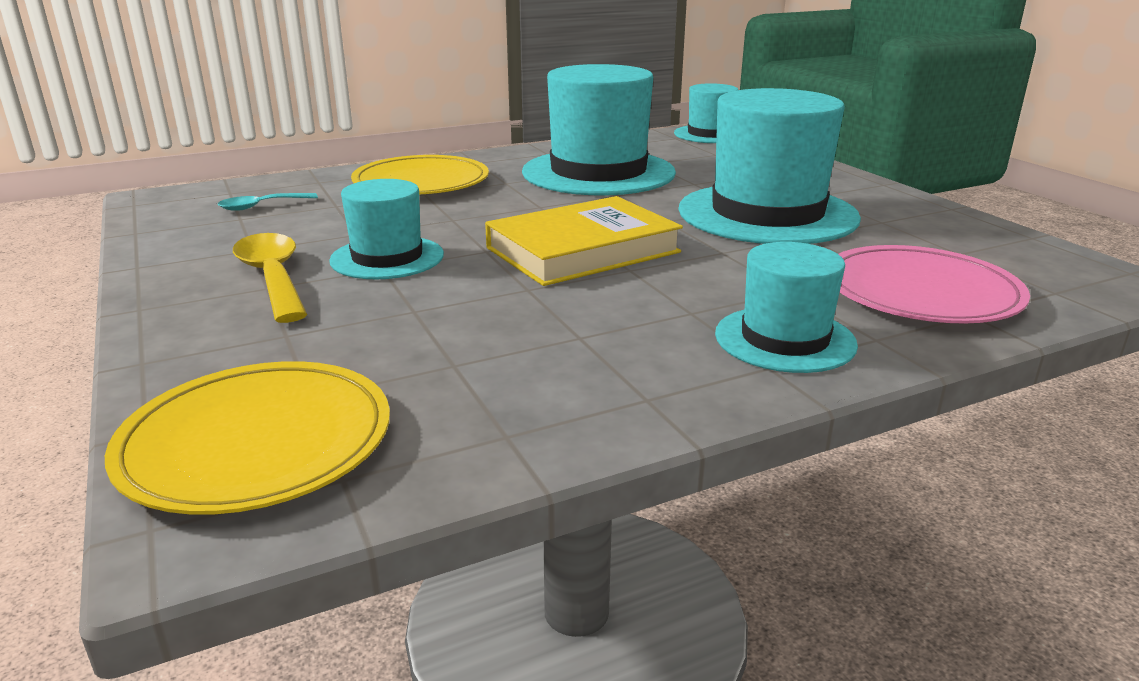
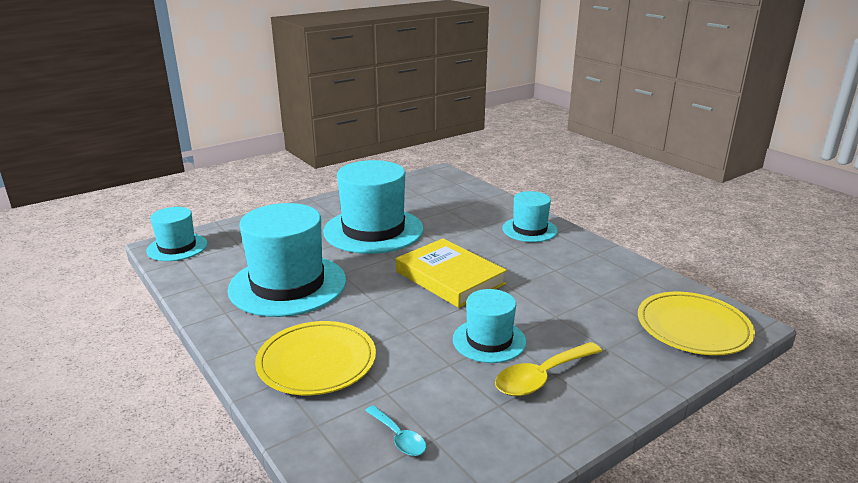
camera: 100 degrees left, 0 degrees up
(920, 292) = (469, 204): pink plate -> none

